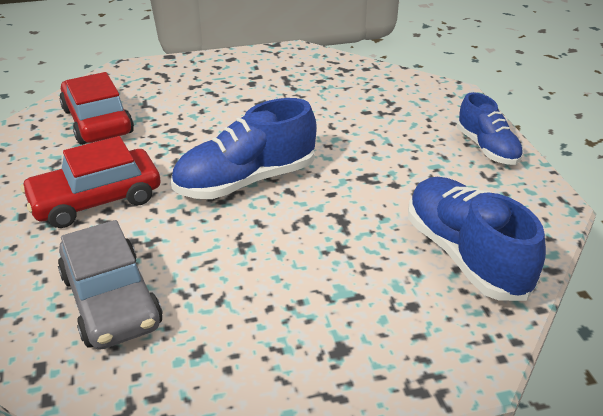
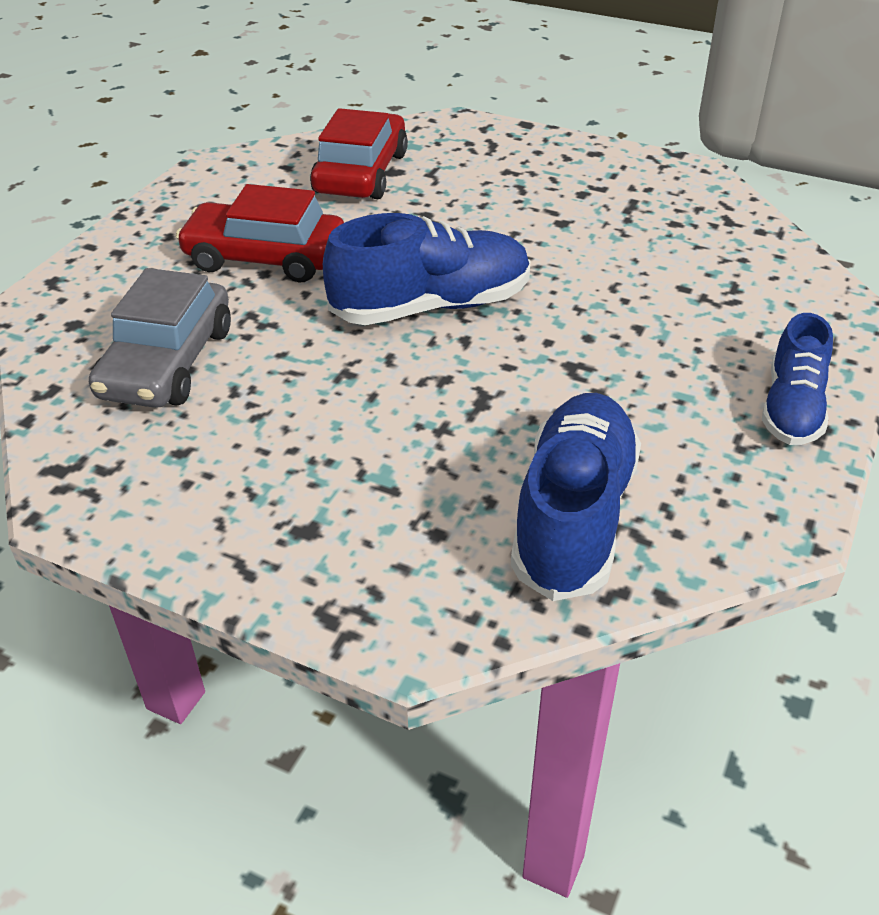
camera: 40 degrees right, 5 degrees up
(246, 181) = (431, 306): blue shoe -> blue shoe turned 150 degrees clockwise

